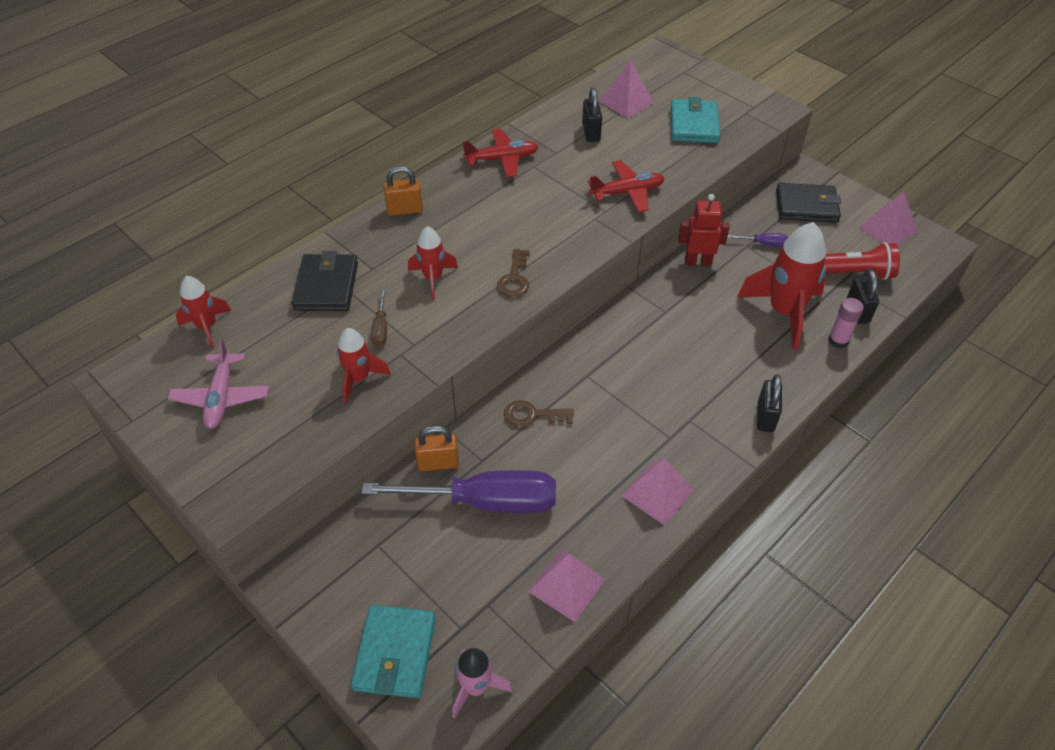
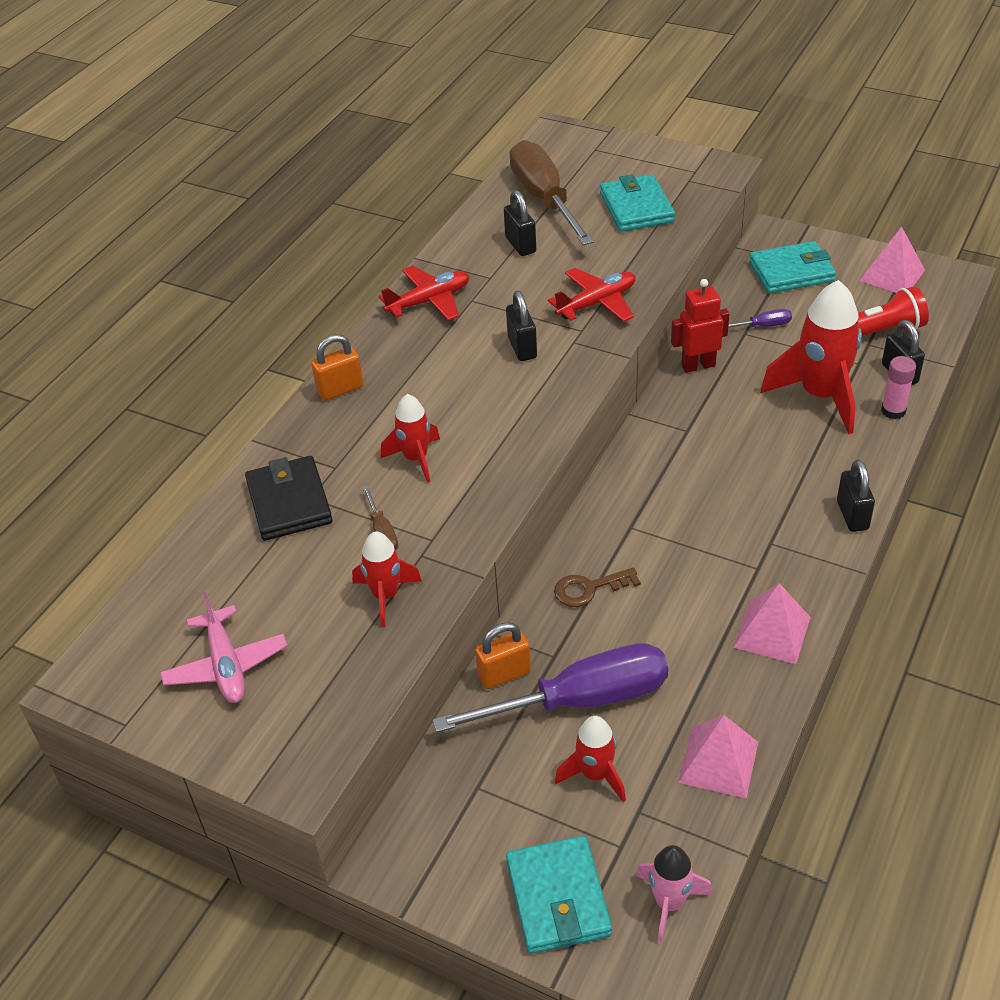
camera: 15 degrees left, 5 degrees down
(207, 327) = (163, 590): red rocket -> red rocket (595, 775)
(514, 278) = (514, 433): brown key -> none
(553, 213) = (522, 348): none -> black padlock
(626, 102) = (544, 199): pink pyramid -> brown screwdriver
(806, 206) = (791, 272): black wallet -> turquoise wallet

